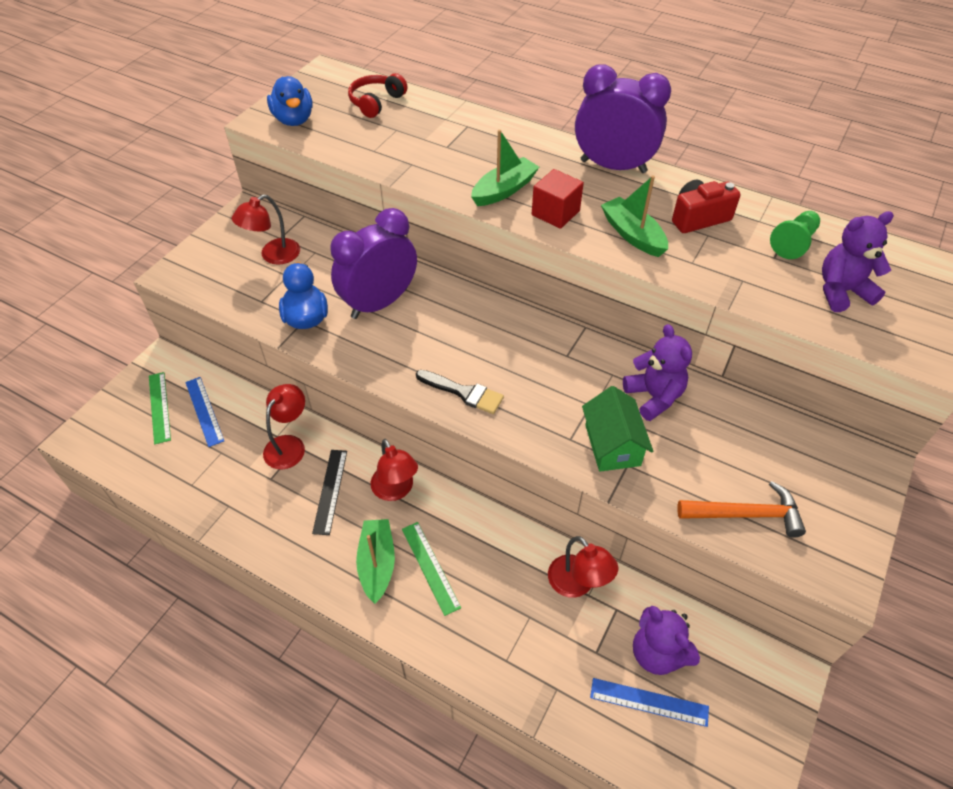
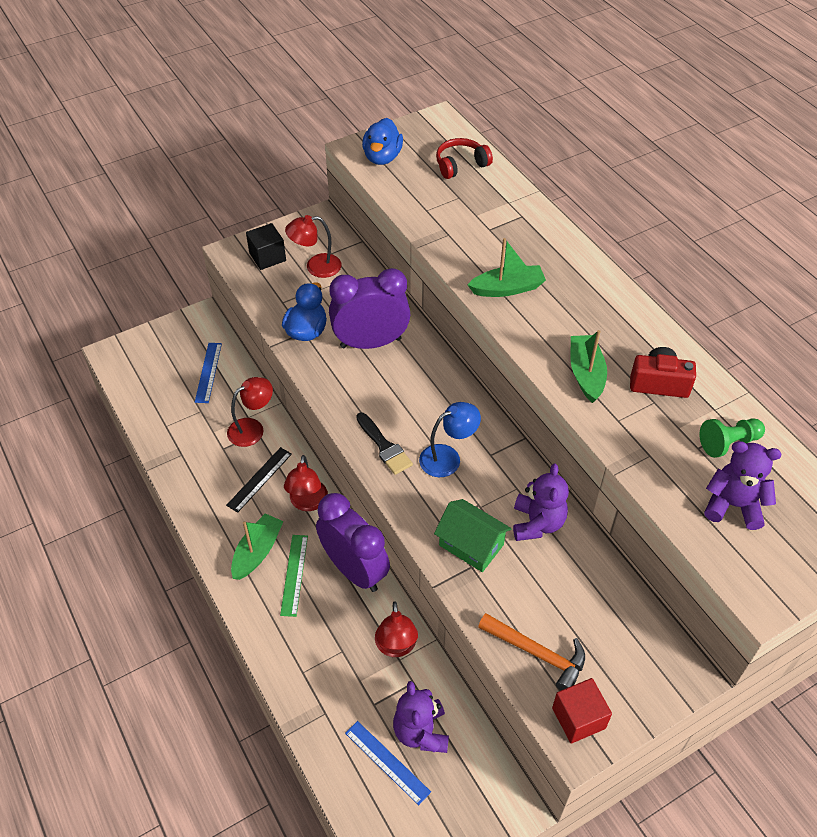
camera: 30 degrees right, 0 degrees up
(159, 407) = (179, 354): green ruler -> none
(215, 265) = (267, 257): none -> black cube
(530, 375) = (448, 457): none -> blue lamp
(555, 213) = (535, 327): red cube -> red cube (578, 718)
(612, 445) = (471, 545): green house -> green house turned 75 degrees counterclockwise
(613, 166) = (621, 304): purple clock -> purple clock (354, 570)

